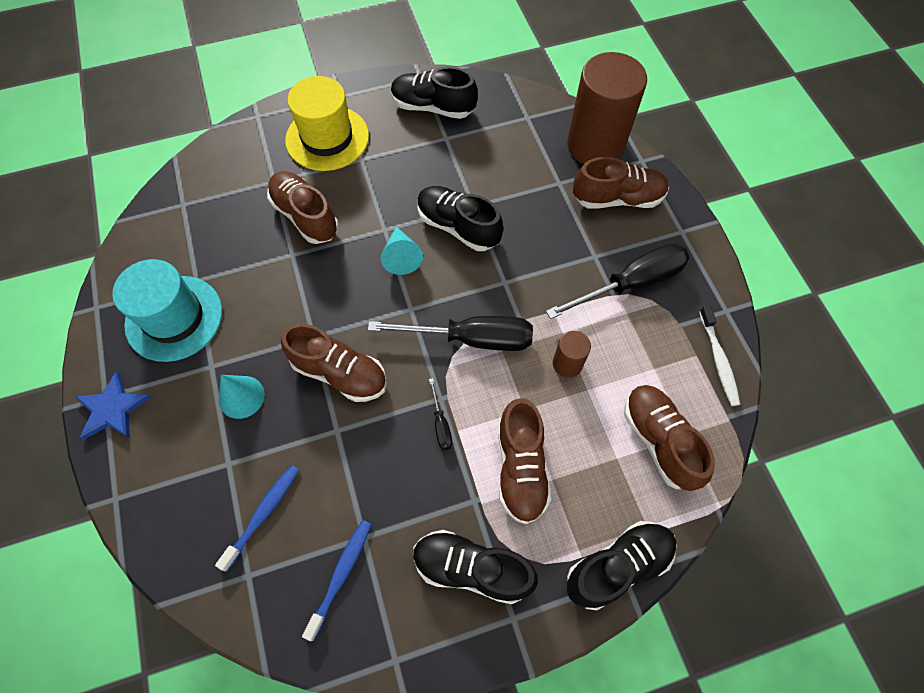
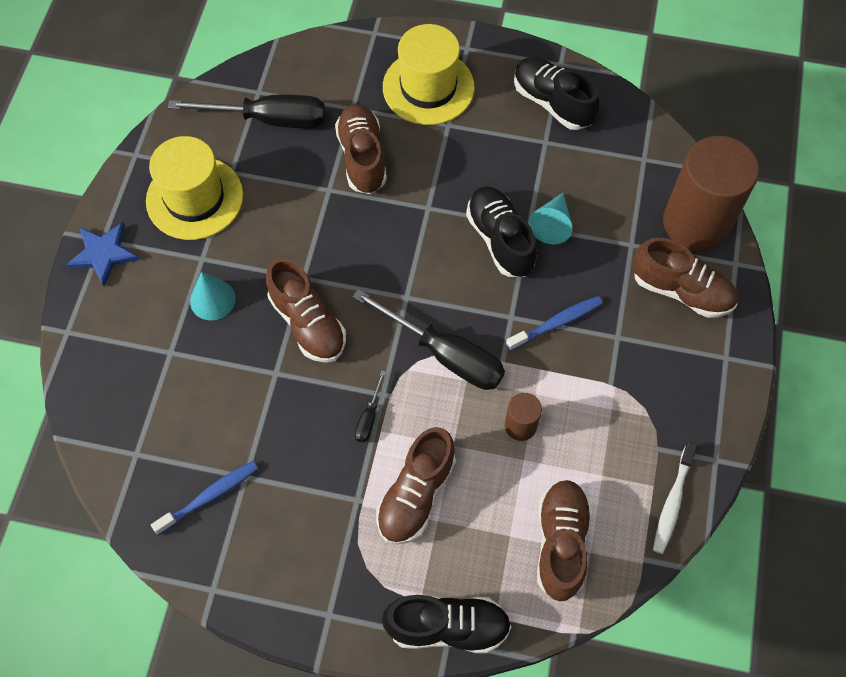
camera: 30 degrees right, 0 degrees up
(174, 318) = (194, 198): turquoise hat -> yellow hat
(263, 514) = (175, 410): blue toothbrush -> blue toothbrush (556, 323)
(401, 256) = (428, 242): turquoise cone -> turquoise cone (552, 224)
(471, 568) = (319, 554): black shoe -> none
(631, 284) = (635, 383): black screwdriver -> black screwdriver (268, 119)

